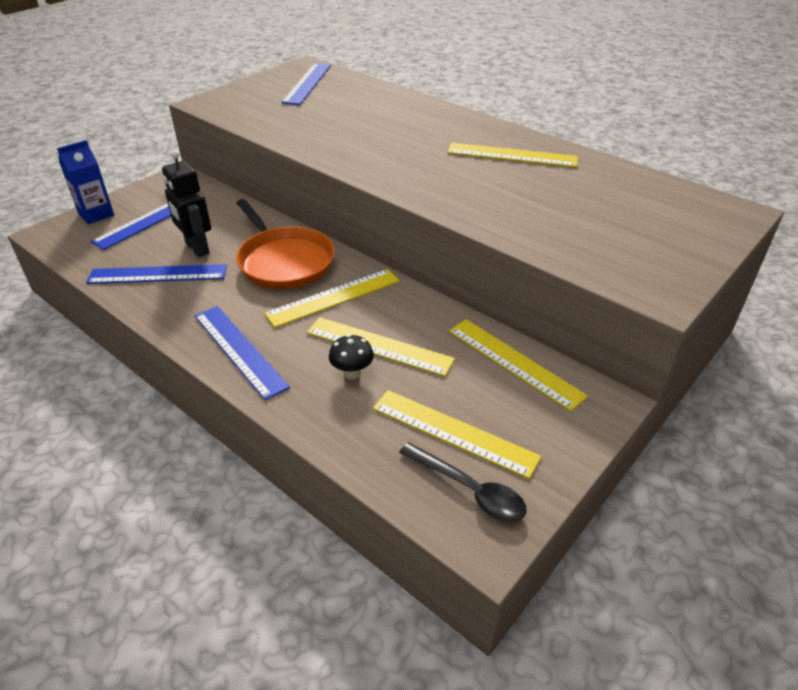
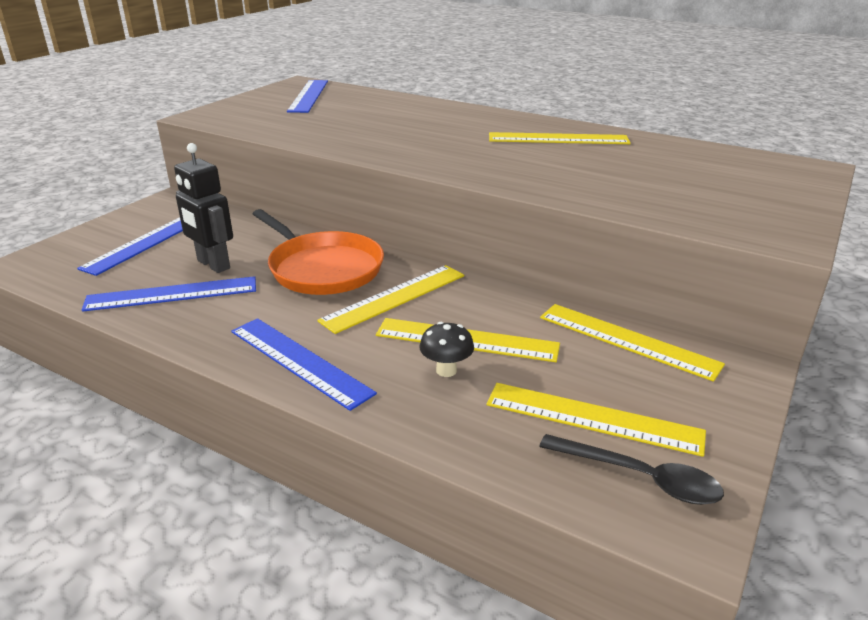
camera: 10 degrees left, 10 degrees down
(96, 214) = (77, 242): blue carton -> none

